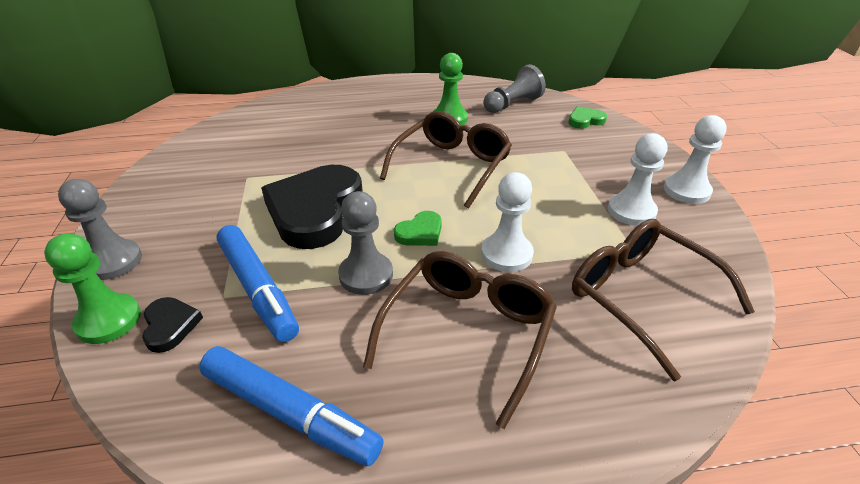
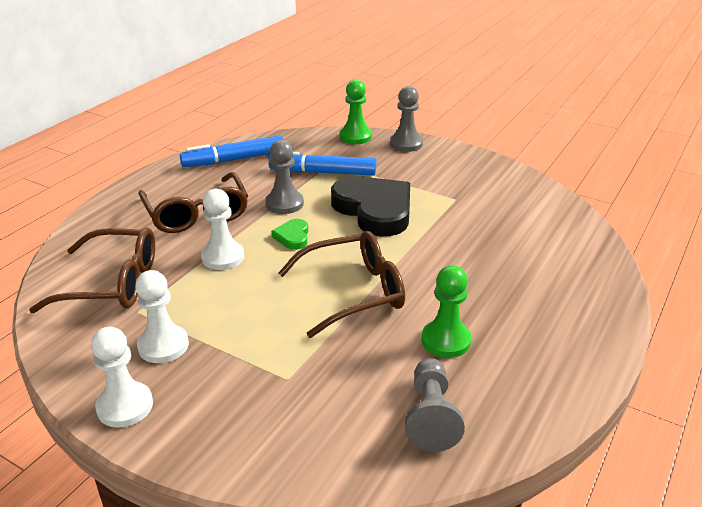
camera: 130 degrees right, 5 degrees down
(170, 326) = (329, 148): black heart -> none
(451, 166) = (353, 292): brown glasses -> brown glasses turned 90 degrees counterclockwise
(585, 120) = (318, 451): green heart -> none

